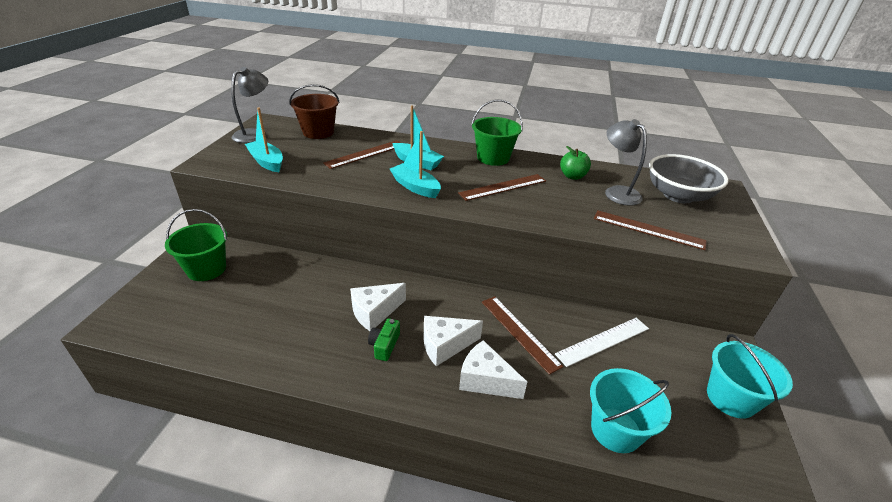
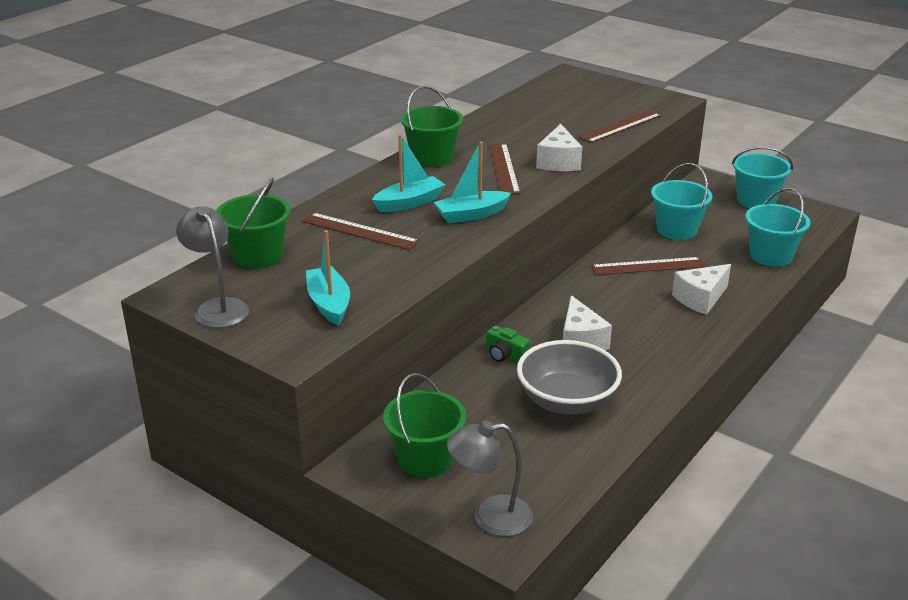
camera: 65 degrees left, 5 degrees down
(267, 162) = (329, 304): turquoise boat -> turquoise boat turned 90 degrees clockwise
(318, 132) = (257, 256): brown bucket -> green bucket
(365, 154) = (359, 231): brown ruler -> brown ruler turned 45 degrees counterclockwise
(384, 345) = (633, 343): green camera -> green camera (505, 355)
(445, 345) = (648, 309): white cheese -> white cheese (558, 162)
(572, 176) = (504, 129): green apple -> none
(603, 341) = (677, 230): white ruler -> turquoise bucket
(617, 192) = (549, 119): grey lamp -> grey lamp (490, 517)
(678, 195) = (572, 96): grey bowl -> grey bowl (566, 401)

